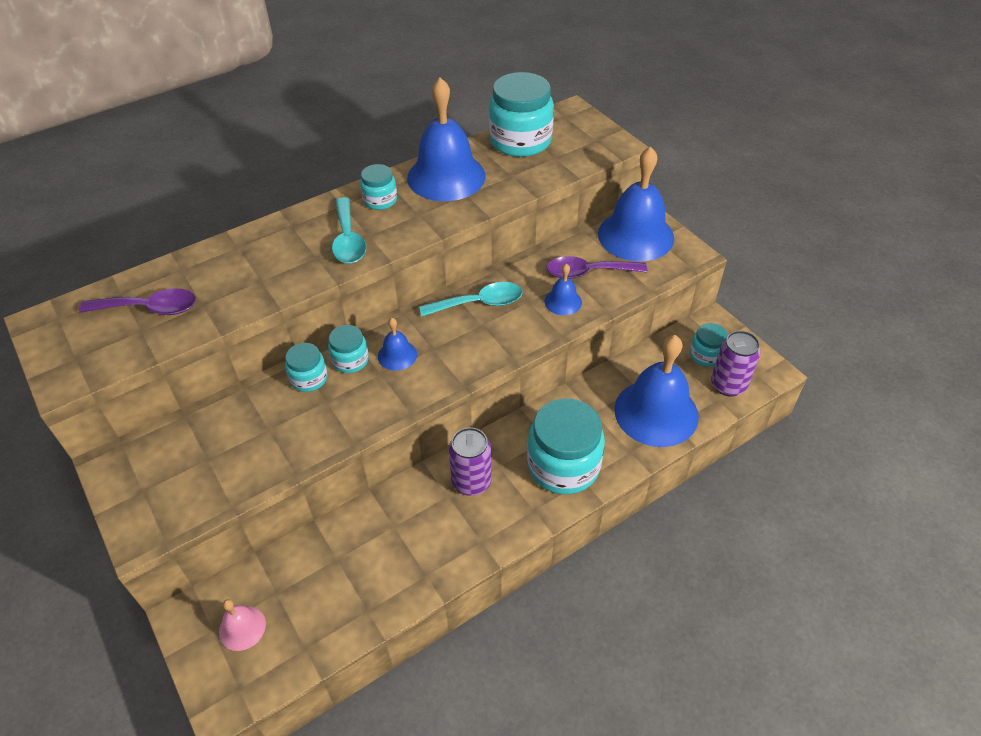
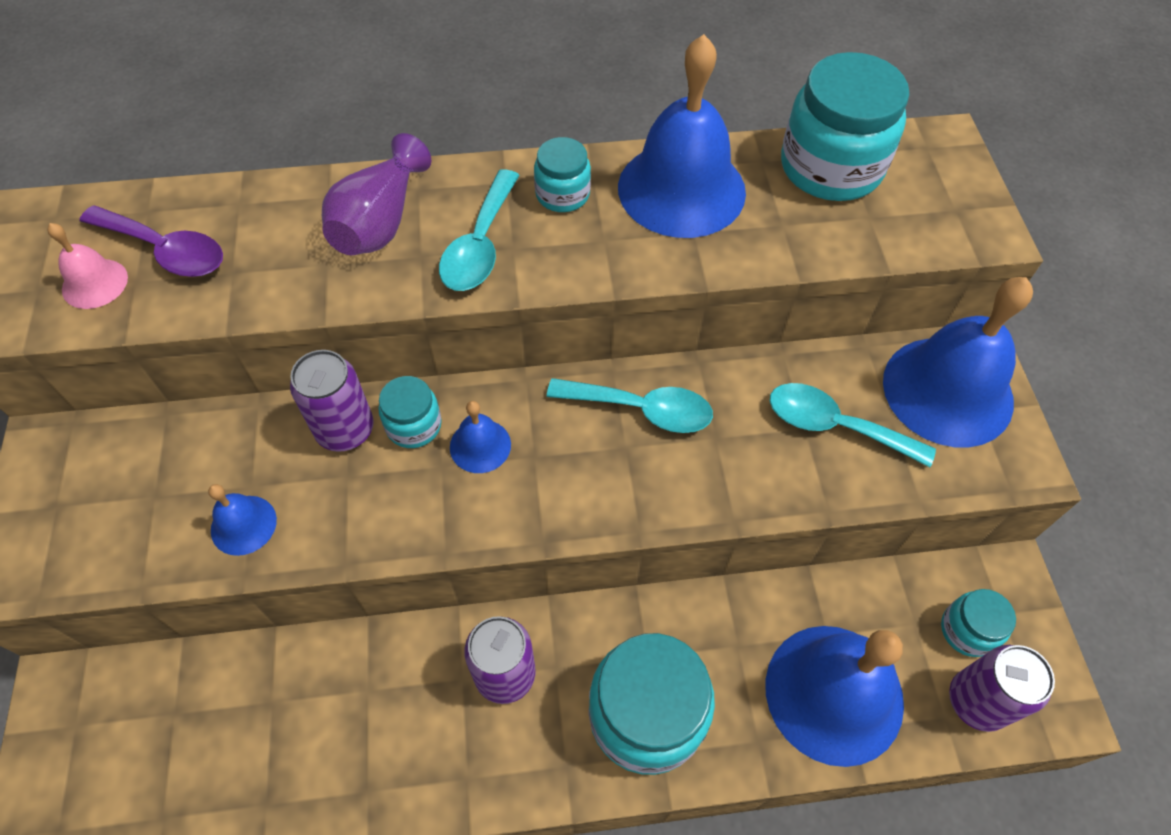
camera: 25 degrees right, 10 degrees up
(242, 628) = (108, 744): pink bell -> pink bell (95, 283)
(279, 249) = (380, 222): none -> purple vase
(309, 378) = (345, 430): turquoise jar -> purple can
(563, 301) = (768, 461): blue bell -> blue bell (243, 525)
(588, 272) = (834, 426): purple spoon -> turquoise spoon

